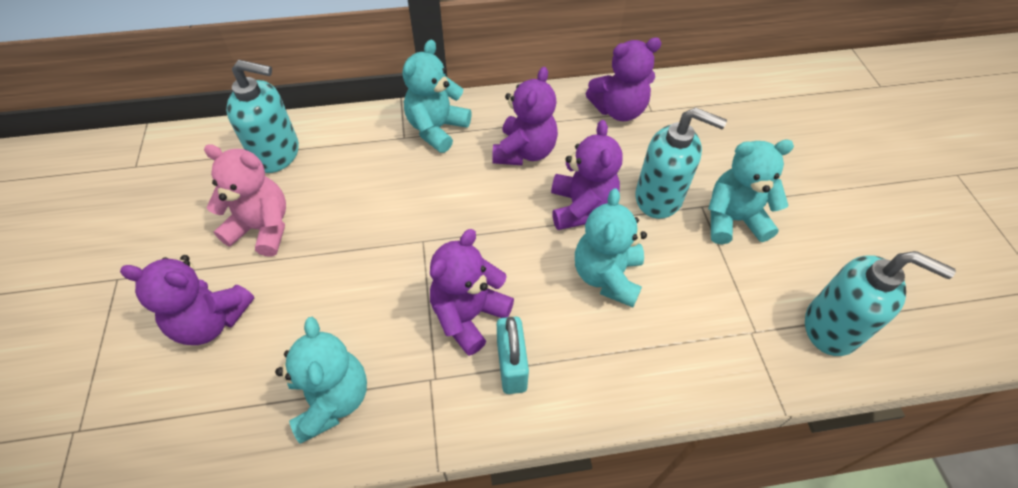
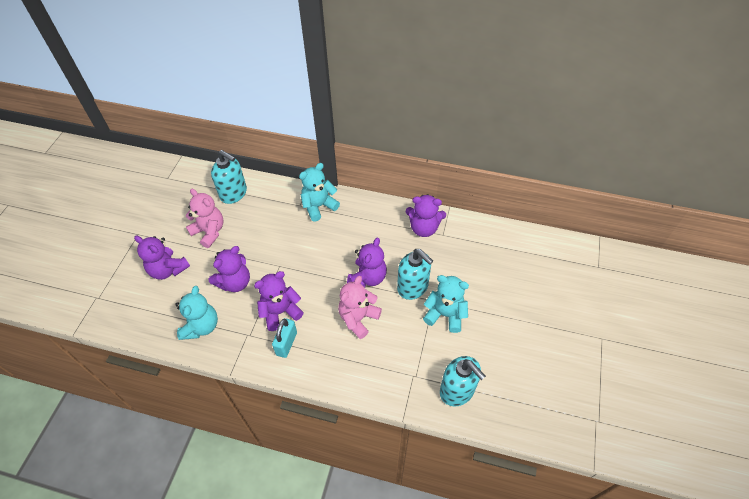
camera: 25 degrees right, 0 degrees up
(524, 152) = (357, 235): purple teddy bear -> purple teddy bear (235, 282)
(607, 276) = (358, 318): turquoise teddy bear -> pink teddy bear

